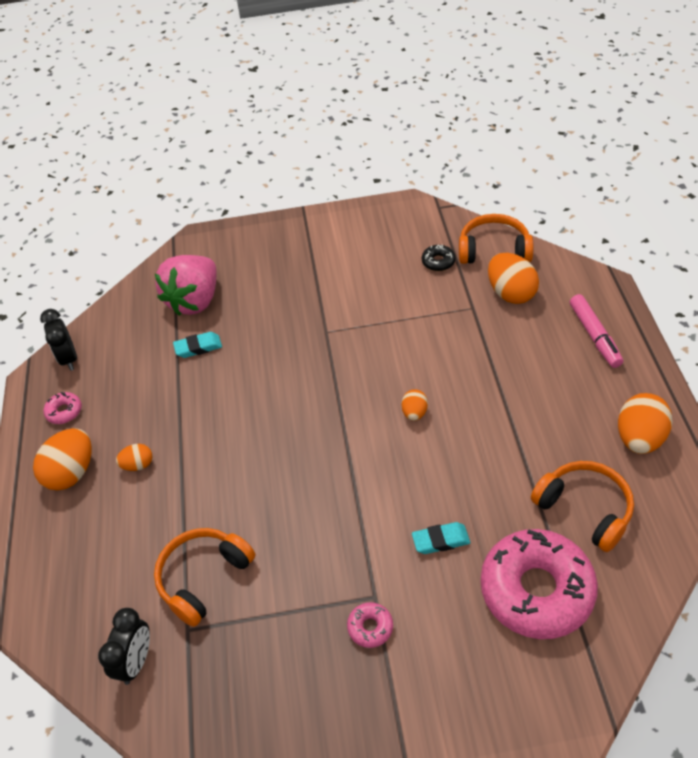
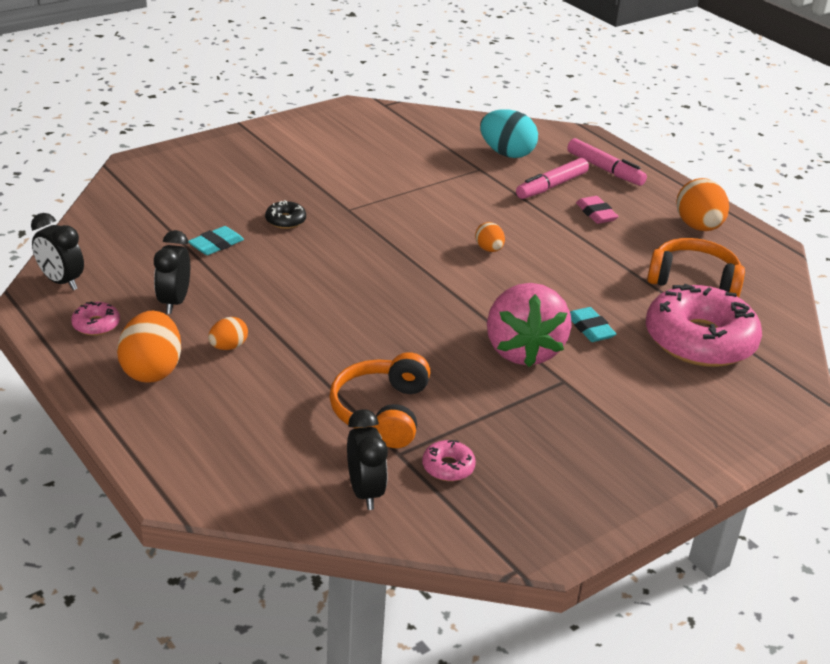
camera: 35 degrees left, 15 degrees down
(130, 403) = (174, 302): none -> black clock
(195, 301) = (178, 210): pink strawberry -> pink strawberry (523, 350)
(370, 627) = (578, 402): pink donut -> pink donut (448, 467)
(438, 262) = (418, 142): black donut -> black donut (285, 220)
(440, 540) = (590, 329): turquoise eraser -> turquoise eraser turned 75 degrees counterclockwise
(494, 250) = (465, 127): orange headphones -> none
(511, 293) = (506, 153): orange egg -> turquoise egg
(526, 346) = (551, 186): none -> pink marker
(545, 393) = (596, 214): none -> pink eraser

